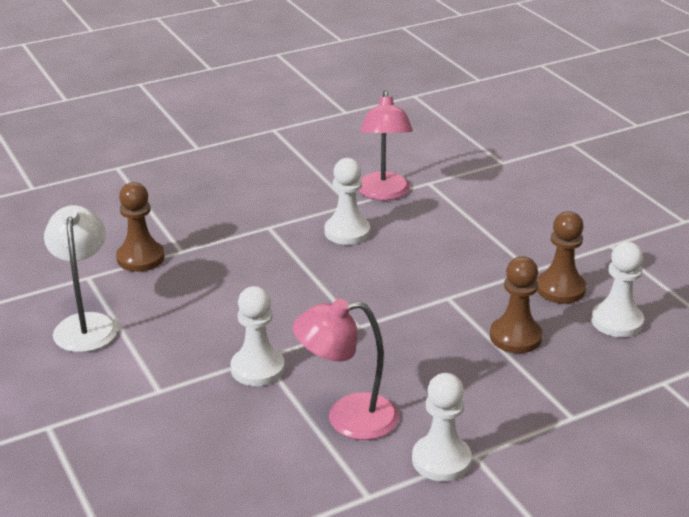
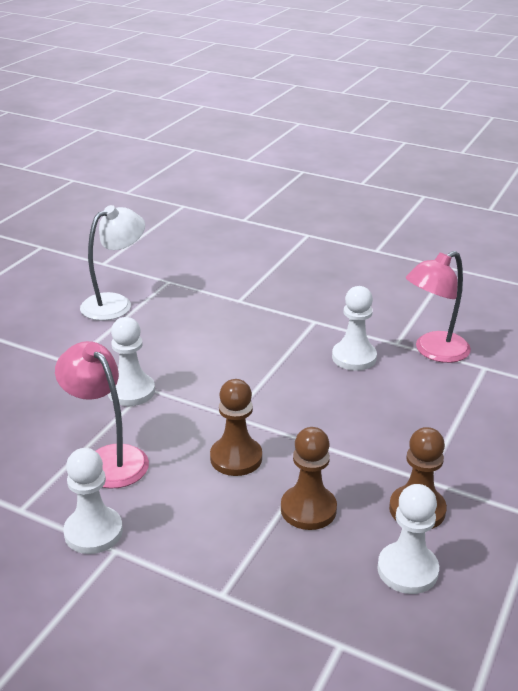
camera: 55 degrees right, 0 degrees up
(140, 258) = (211, 289): brown pawn -> brown pawn (236, 458)

